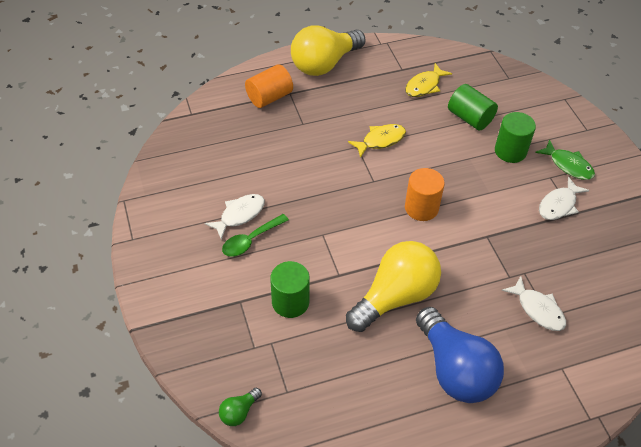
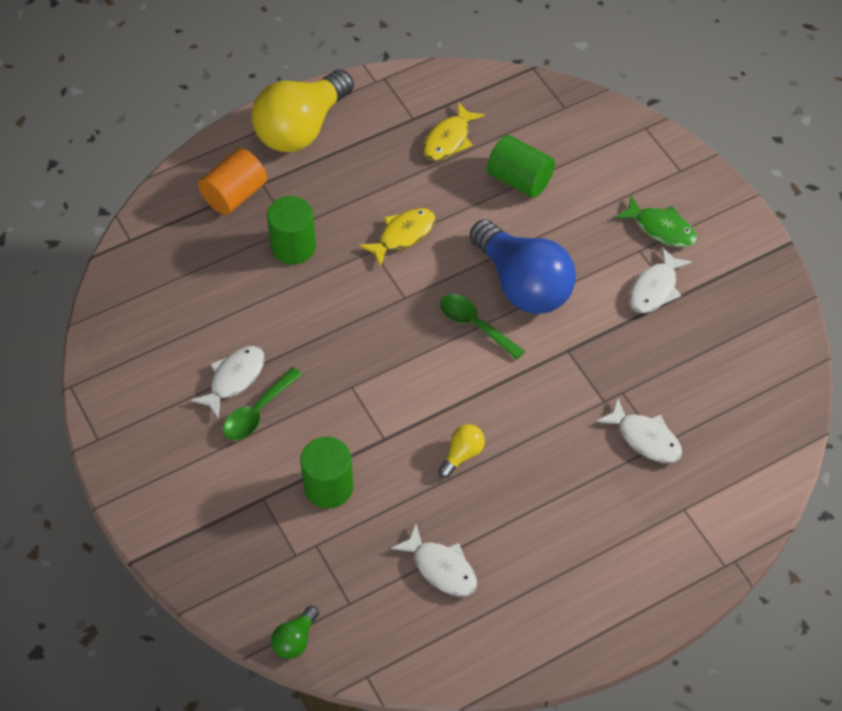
camera: 10 degrees left, 5 degrees up
(363, 378) = (441, 568): none -> white fish
(395, 297) = (462, 455): yellow light bulb -> yellow light bulb, size x0.42
(421, 208) = (475, 325): orange cylinder -> green spoon
(455, 369) = (552, 535): blue light bulb -> blue light bulb (523, 284)
(510, 151) = (581, 221): green cylinder -> green cylinder (293, 247)

